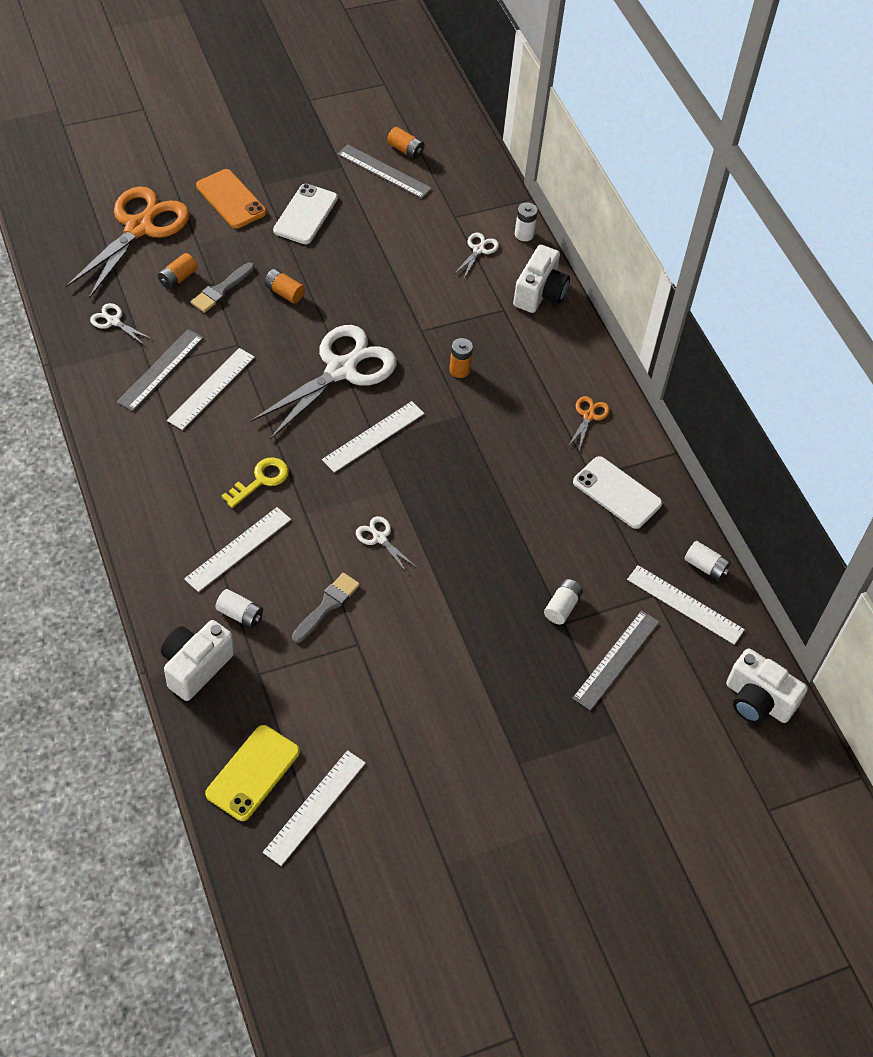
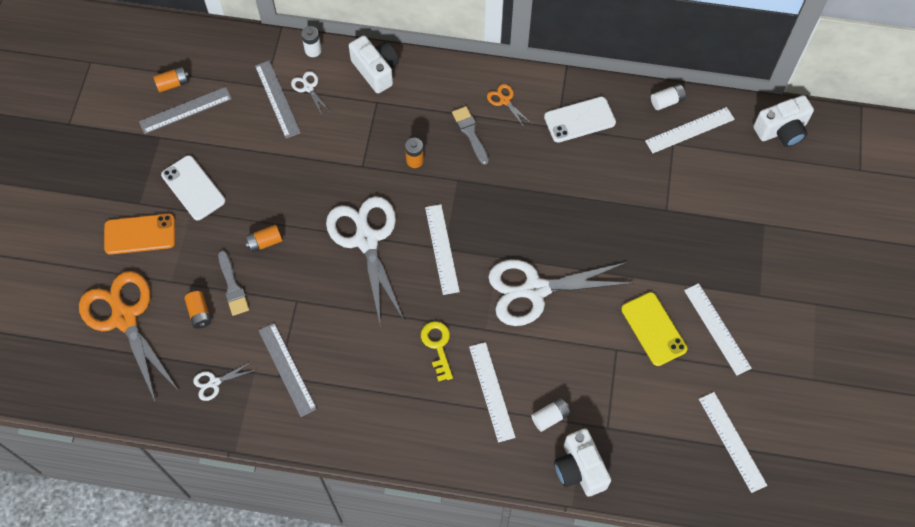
camera: 55 degrees left, 10 degrees up
(211, 388) = (328, 340): white ruler -> white ruler (717, 329)
(253, 773) = (686, 470): yellow phone -> yellow phone (653, 329)
(327, 606) = (574, 354): grey brush -> grey brush (470, 133)
(379, 538) = (534, 290): white scissors -> white scissors, size x2.39
(562, 607) = (653, 204): white battery -> none
(616, 659) = (711, 194): grey ruler -> grey ruler (277, 99)

